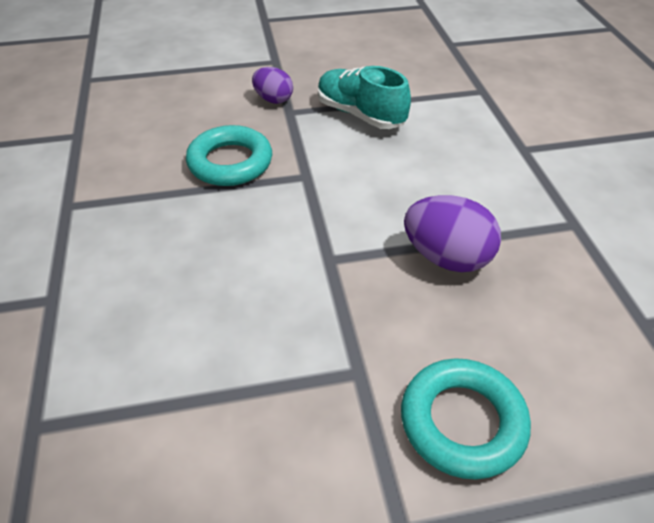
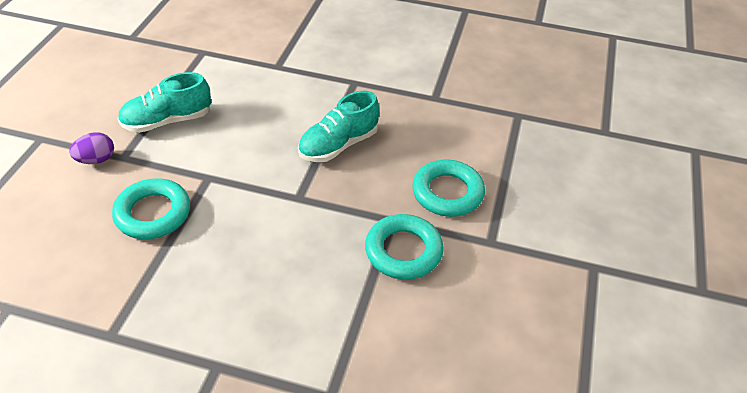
camera: 65 degrees left, 0 degrees up
(309, 410) = (403, 251): none -> turquoise ring
(446, 257) = (338, 145): purple egg -> turquoise shoe

